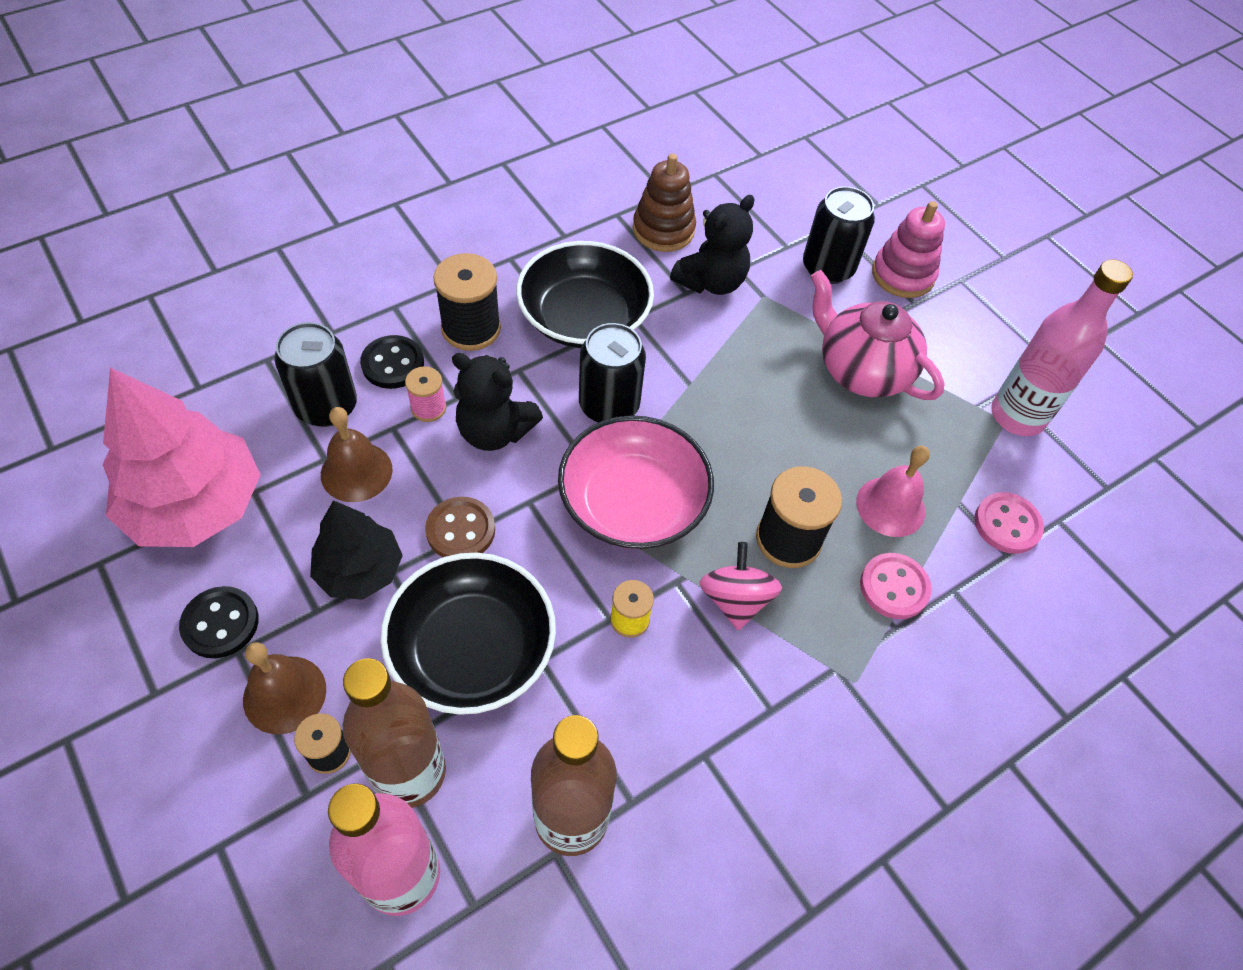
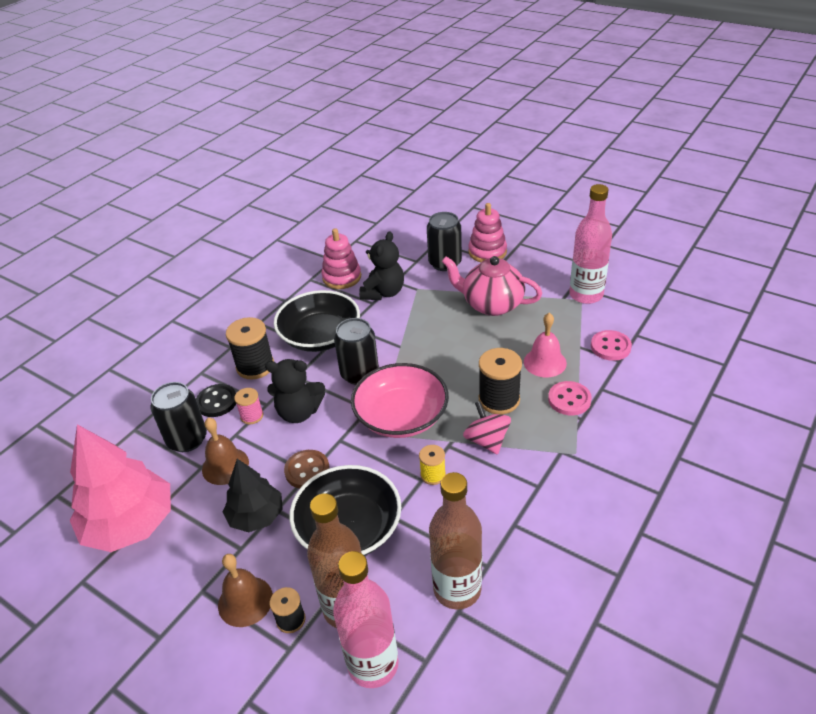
camera: 15 degrees left, 15 degrees down
(220, 623) = (182, 581): black button -> none
(663, 230) = (342, 277): brown stacking toy -> pink stacking toy

